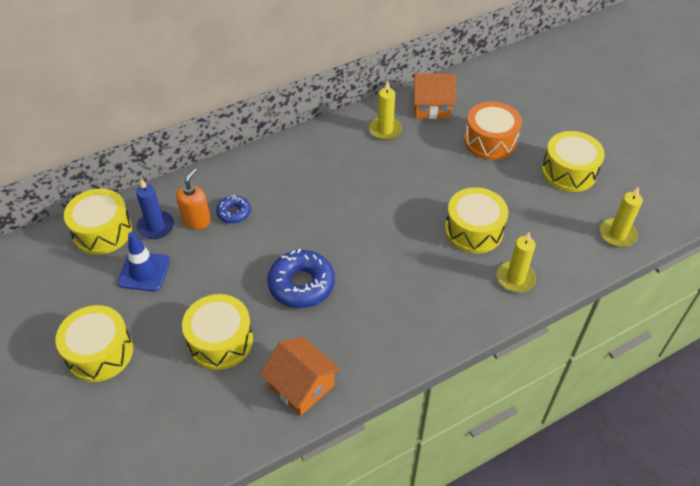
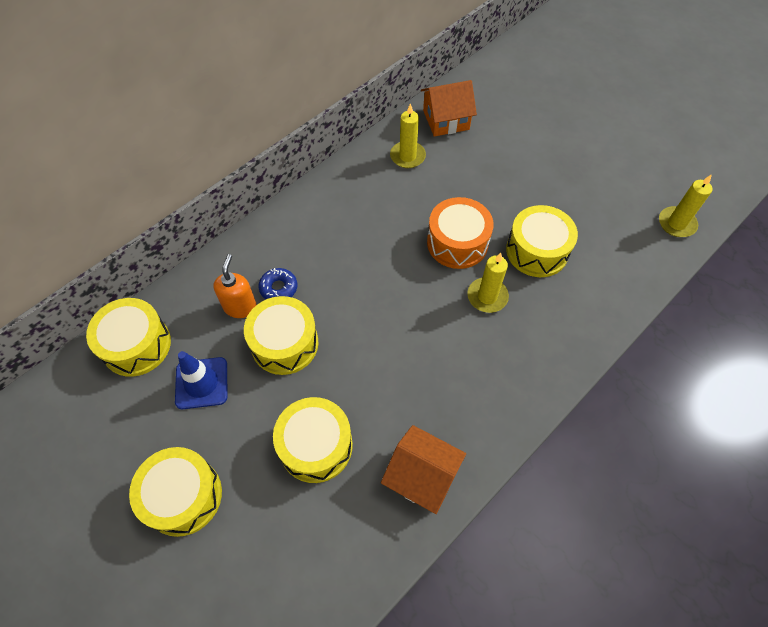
camera: 15 degrees left, 10 degrees up
(156, 227) = (196, 325): blue candle -> none
(301, 285) = (381, 356): blue donut -> none
(490, 141) = (518, 147): orange drum -> orange drum (457, 243)
(515, 278) = (596, 295): yellow candle -> yellow candle (487, 296)
(569, 171) = (606, 165): yellow drum -> yellow drum (284, 343)

